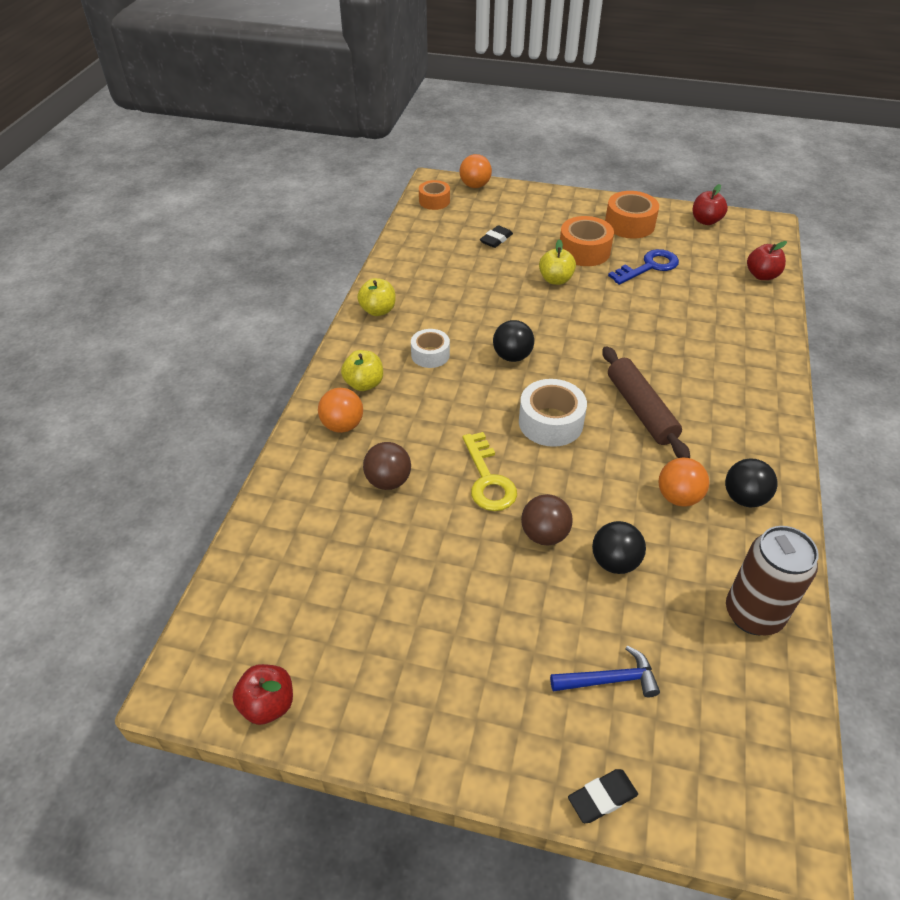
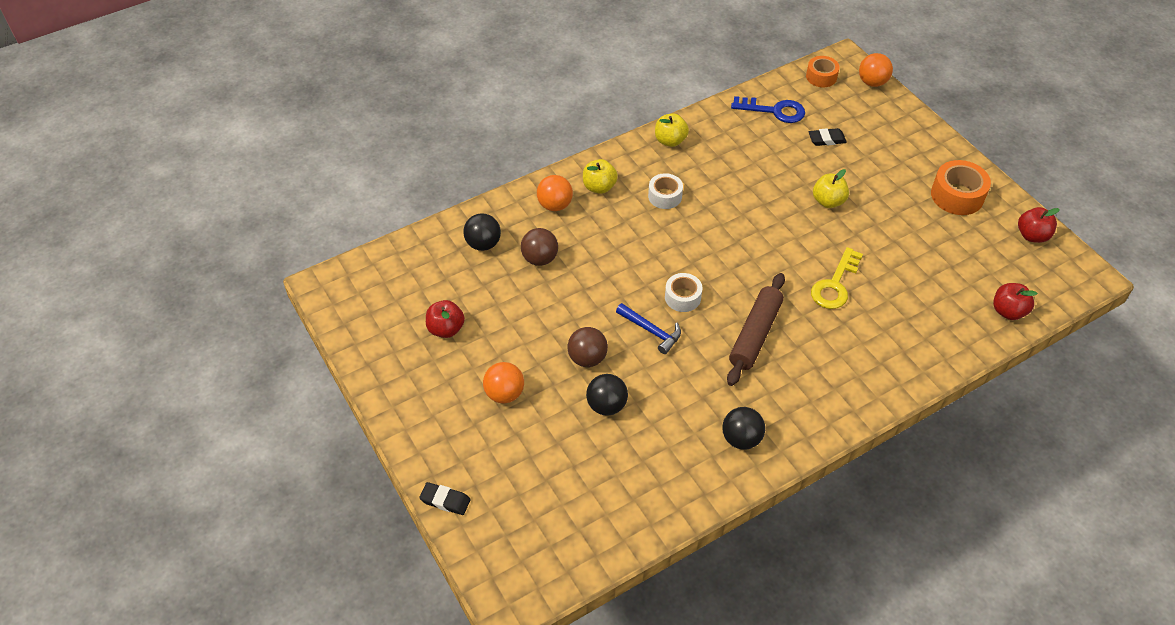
camera: 45 degrees right, 5 degrees up
(268, 704) = (351, 326): red apple -> red apple (446, 329)
(488, 479) = (597, 302): yellow key -> yellow key (835, 284)
(512, 356) = (718, 236): black ball -> black ball (483, 244)
(550, 422) = (682, 297): white tape -> white tape, size x0.65
(584, 251) = (884, 193): orange tape -> none
(610, 679) = (520, 457): blue hammer -> blue hammer (651, 331)
(649, 267) = (919, 240): blue key -> blue key (774, 111)
(678, 497) = (699, 404): orange ball -> orange ball (504, 394)
(753, 614) = (646, 498): brown can -> none

